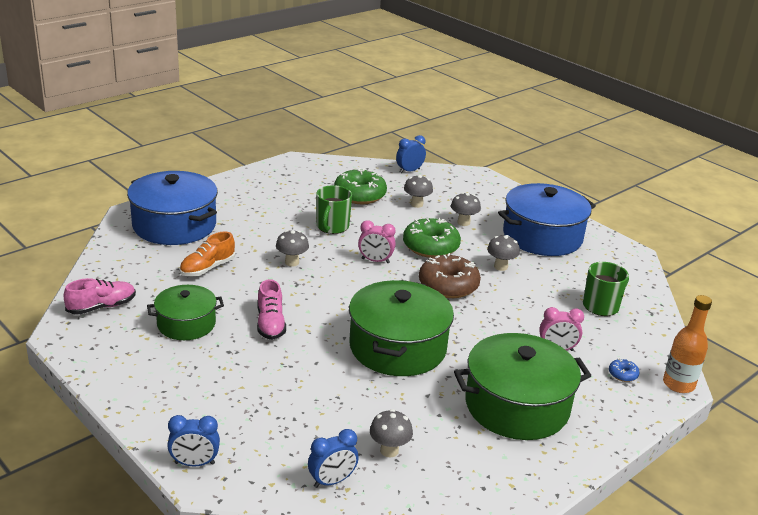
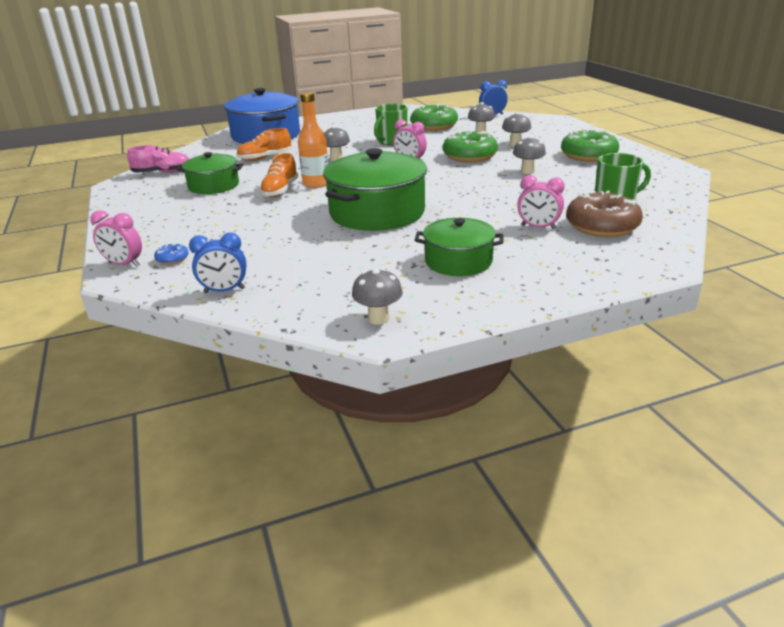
camera: 25 degrees right, 0 degrees up
(194, 463) = (124, 264): blue clock -> pink clock
(270, 324) = (280, 190): pink shoe -> orange shoe
(389, 450) = (299, 277): grey mushroom -> grey mushroom (378, 318)
(448, 285) = (464, 179): brown donut -> brown donut (602, 226)
(516, 406) = (458, 261): green pot -> green pot, size x0.60
(542, 236) = (588, 156): blue pot -> green donut
(623, 374) = (599, 251): blue donut -> blue donut (172, 259)
(678, 384) = (663, 265): orange bottle -> orange bottle (316, 184)

